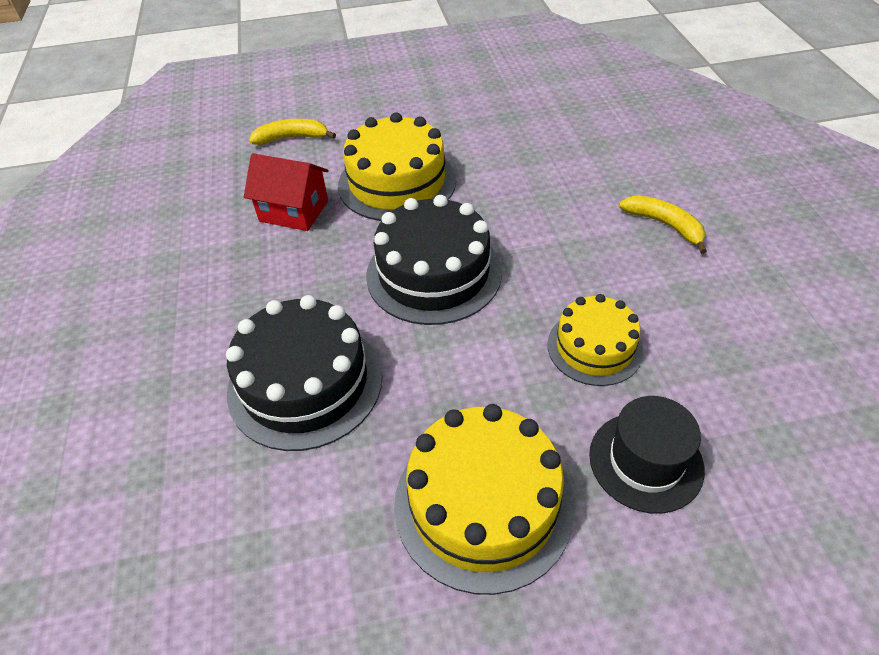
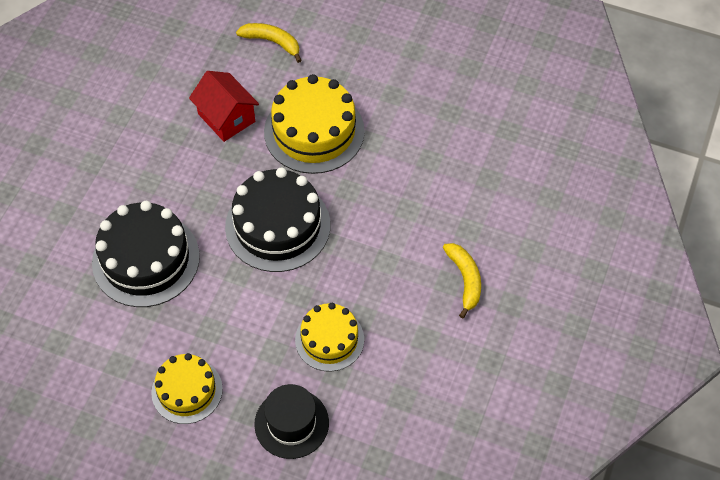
camera: 30 degrees right, 10 degrees up
(483, 503) = (187, 390): yellow cake -> yellow cake, size x0.62

